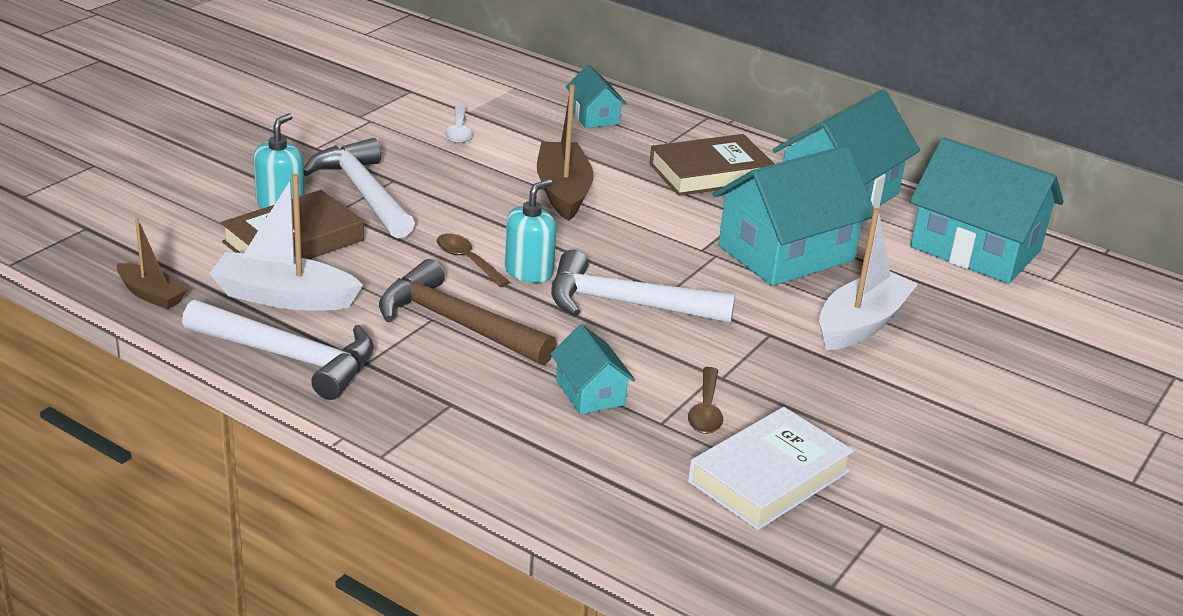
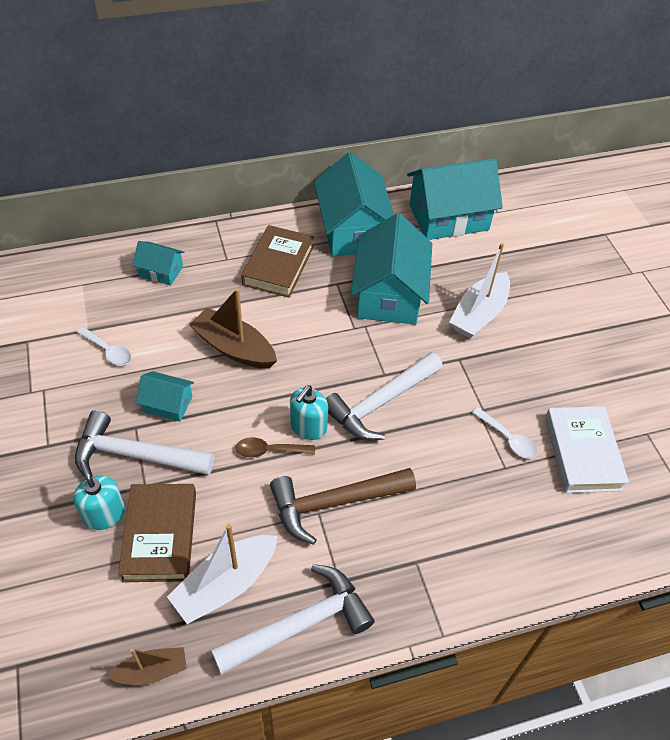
camera: 50 degrees left, 20 degrees up
(529, 271) = (308, 427): turquoise soap dispenser -> turquoise soap dispenser turned 135 degrees counterclockwise
(590, 392) = (454, 482): turquoise house -> turquoise house (167, 404)
(706, 410) = (507, 438): brown spoon -> white spoon
(861, 324) = (479, 314): white boat -> white boat turned 135 degrees counterclockwise

